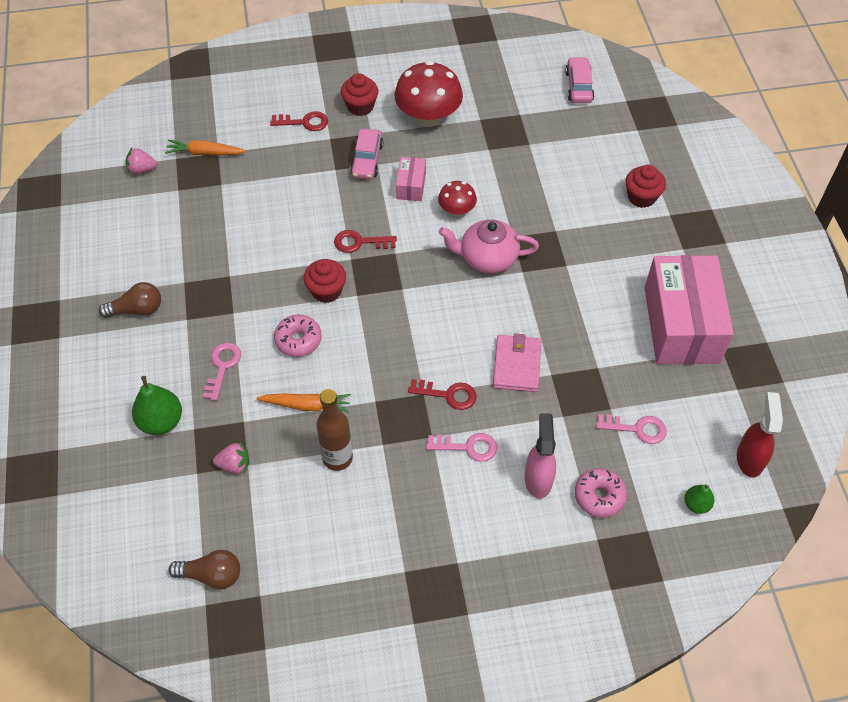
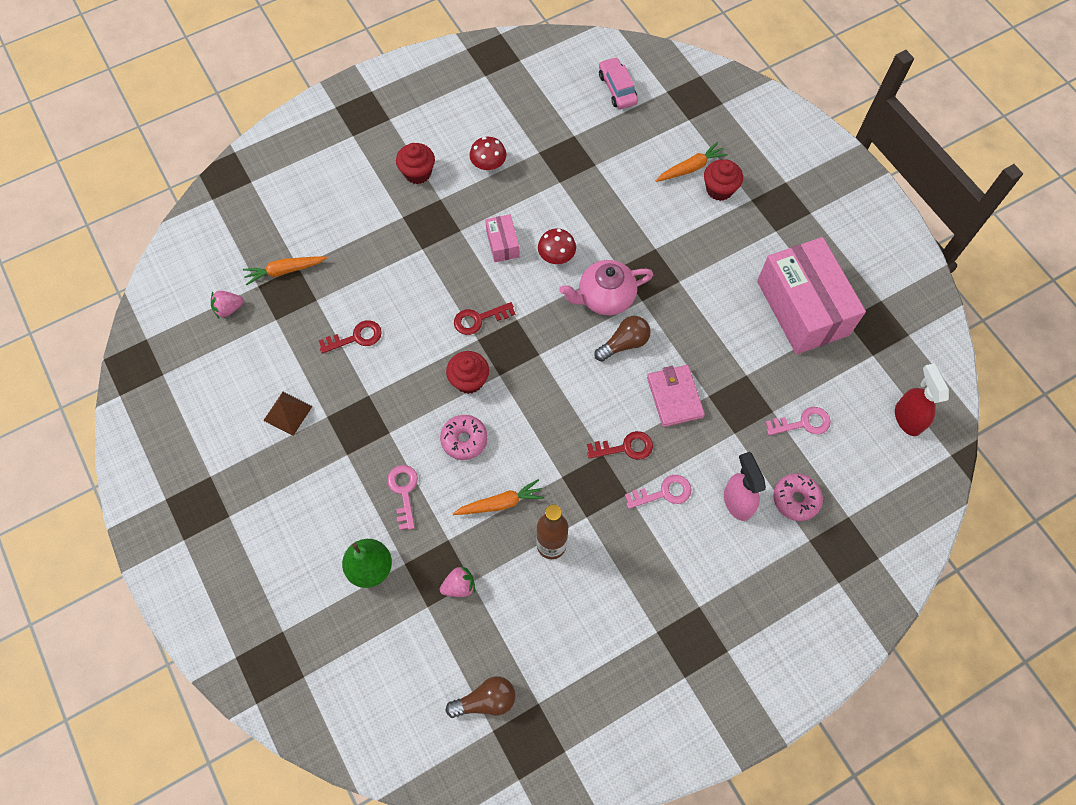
camera: 20 degrees left, 10 degrees up
(137, 310) = (293, 461): brown light bulb -> brown light bulb (624, 343)
(151, 269) = (287, 413): none -> brown pyramid
(304, 122) = (370, 207): red key -> red key (356, 337)
(367, 160) = (449, 229): pink car -> none
(428, 117) = (488, 165): red mushroom -> red mushroom, size x0.54
(621, 171) = (690, 168): none -> orange carrot
(696, 504) = (879, 477): green pear -> none

